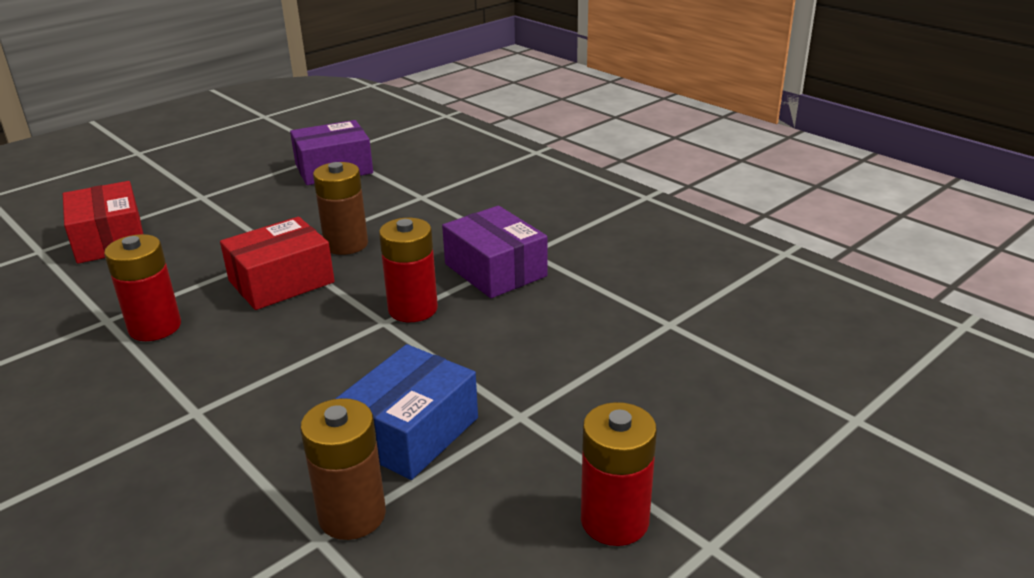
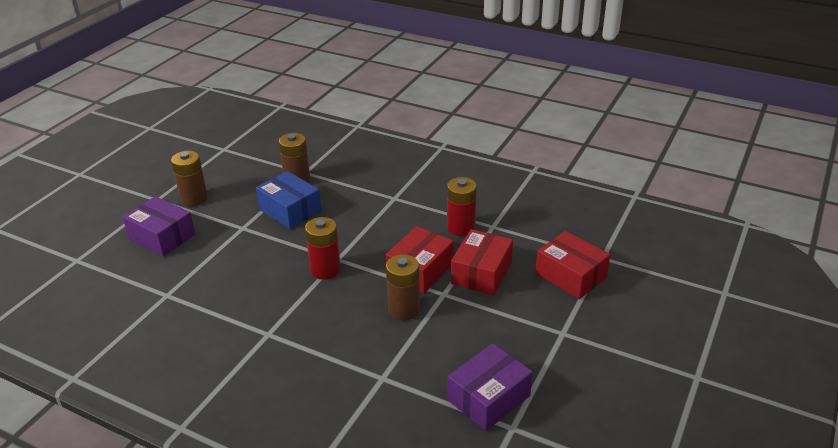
camera: 160 degrees right, 5 degrees up
(208, 263) = (481, 273): none -> red box
(411, 432) = (290, 210): blue box -> blue box turned 60 degrees counterclockwise
(495, 270) = (286, 311): purple box -> purple box (162, 237)
(614, 521) = (194, 199): red battery -> brown battery

